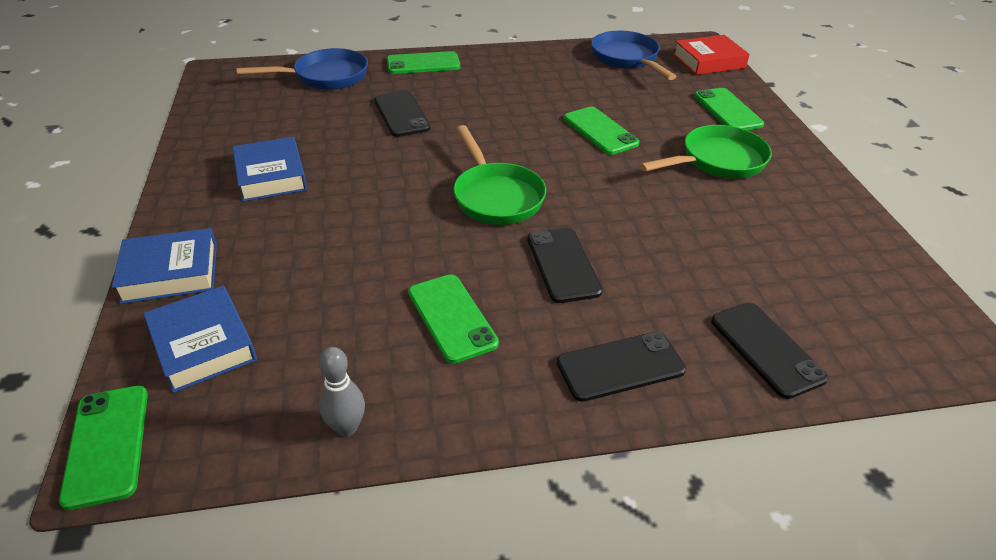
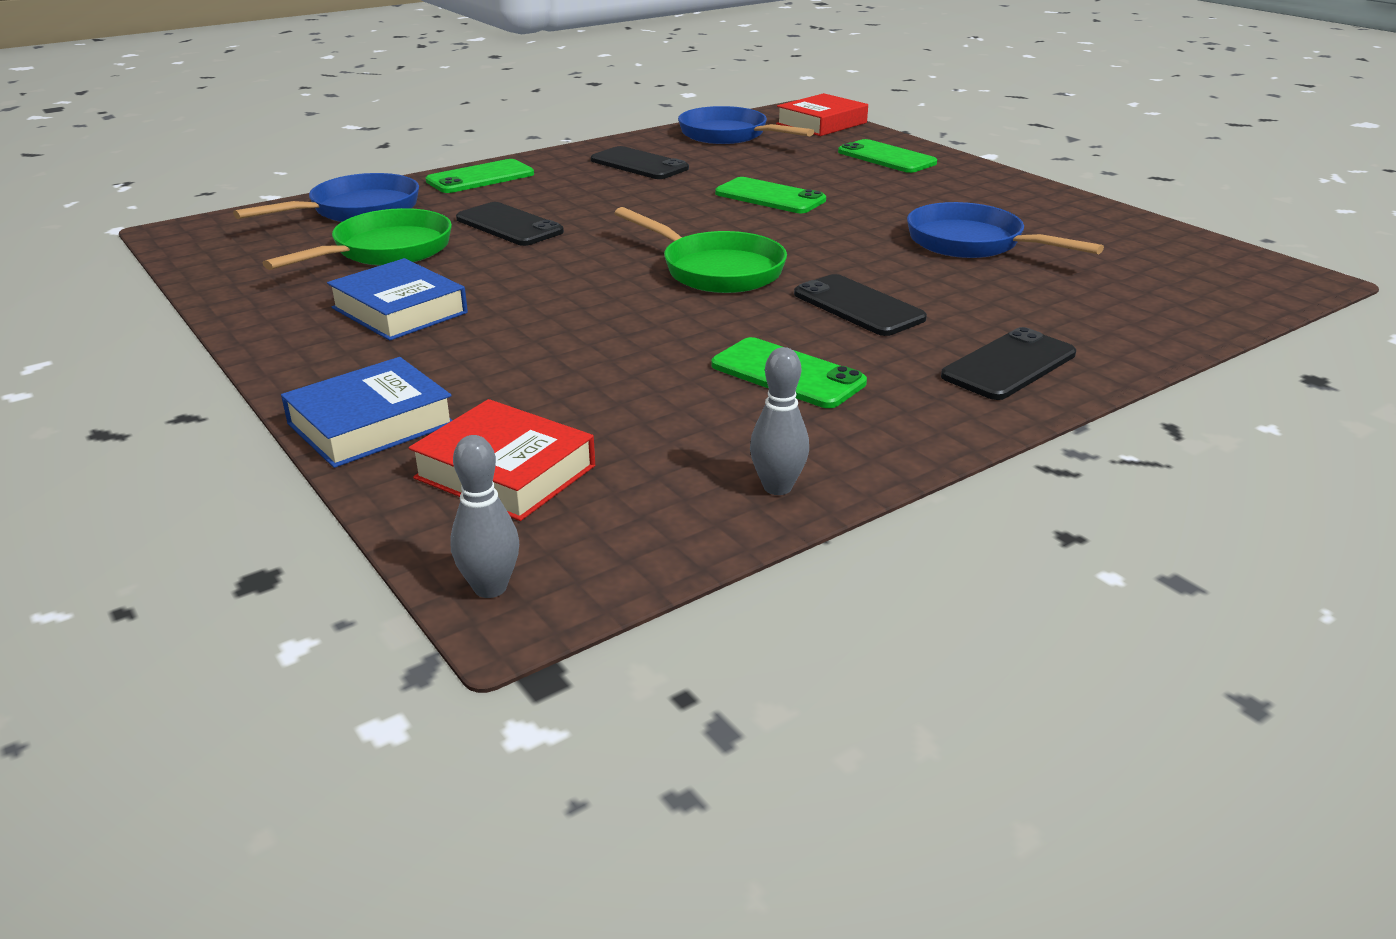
camera: 25 degrees left, 10 degrees down
(107, 444) = (490, 588): green phone -> grey bowling pin
(203, 345) = (505, 472): blue book -> red book
(712, 223) = (972, 243): none -> blue pan
(717, 161) = (922, 197): green pan -> green pan (386, 251)
(766, 349) = (1128, 319): black phone -> black phone (639, 164)

